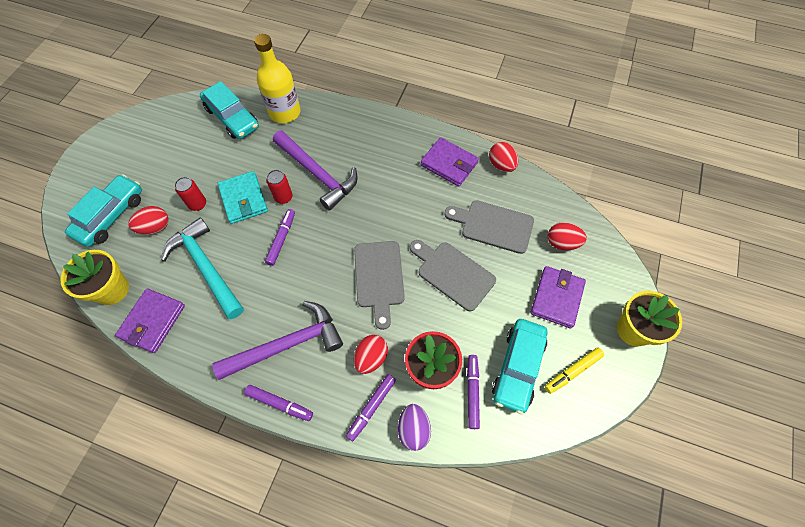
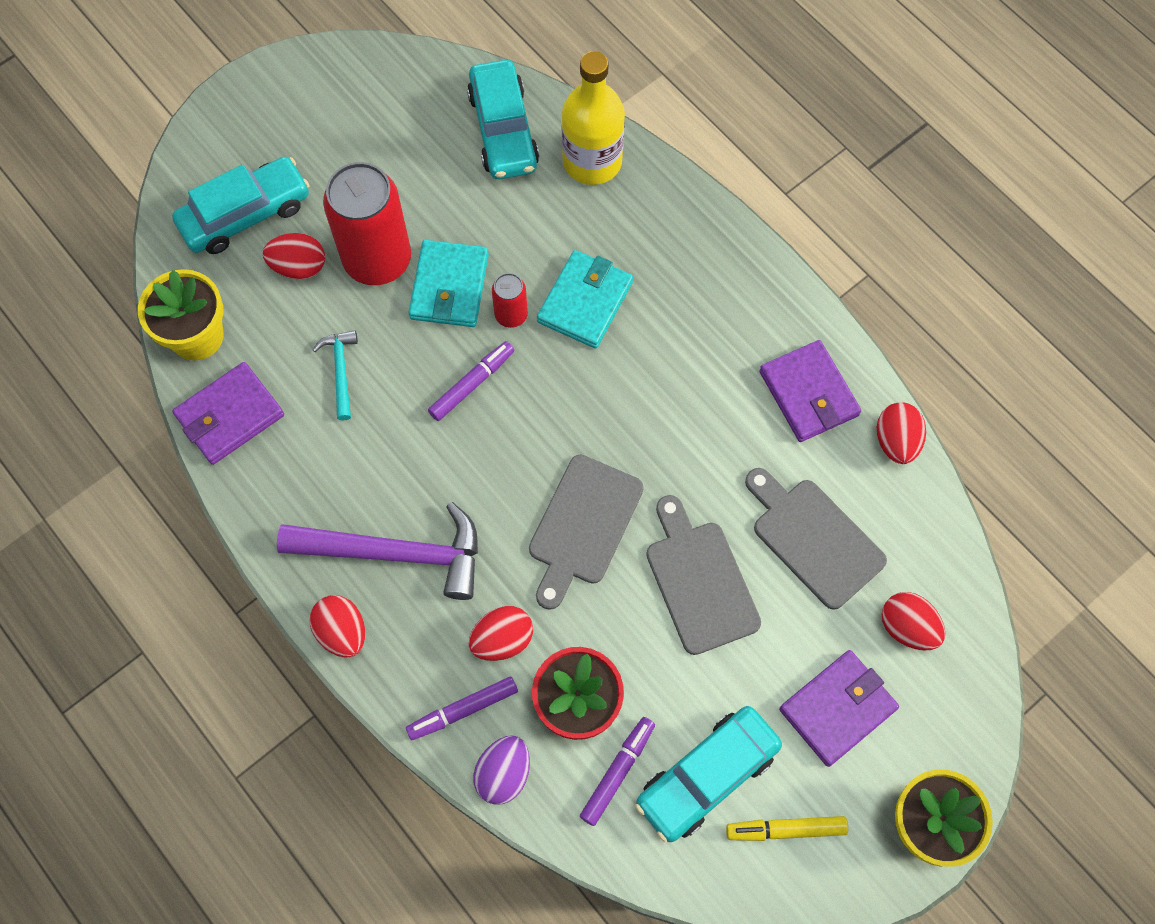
camera: 30 degrees right, 5 degrees up
(197, 204) = (377, 259): red can -> red can, size x2.13
(206, 267) = (340, 371): turquoise hammer -> turquoise hammer, size x0.49
(280, 403) = (342, 632): purple marker -> red egg
(318, 174) = (585, 302): purple hammer -> turquoise wallet

